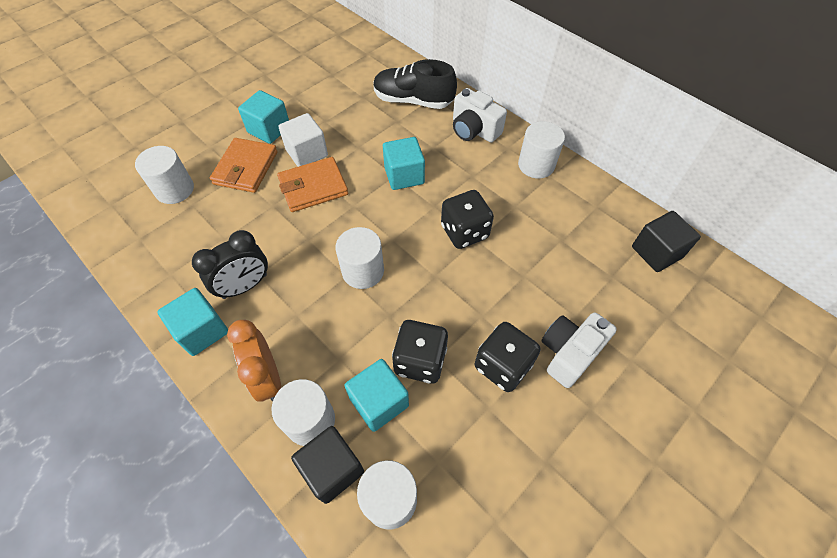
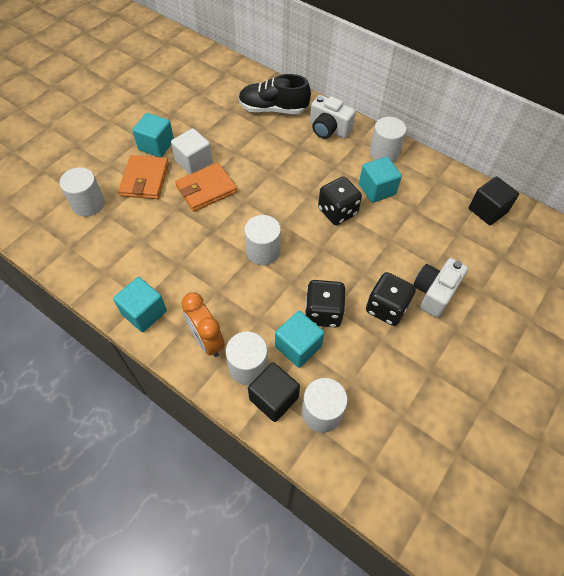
camera: 10 degrees left, 0 degrees up
(245, 286) = (170, 274): black clock -> none
(404, 175) = (279, 172): turquoise cube -> turquoise cube (377, 189)

